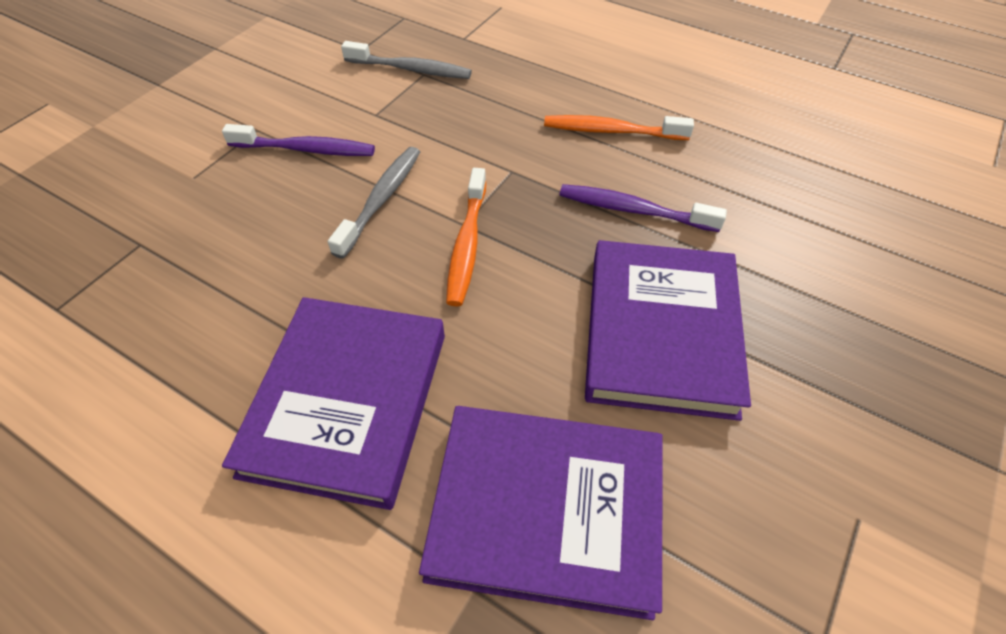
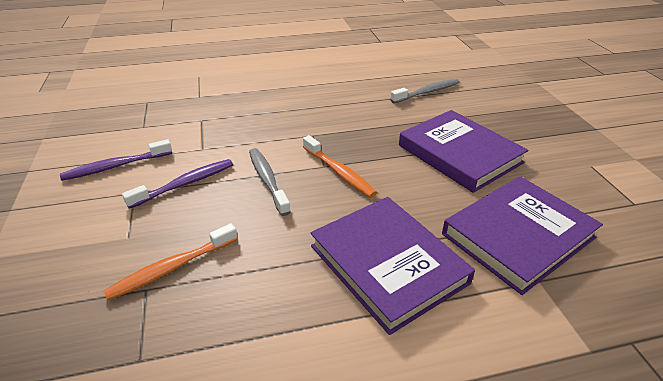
camera: 45 degrees left, 15 degrees down
(411, 69) = (191, 121): grey toothbrush -> grey toothbrush (427, 92)
(611, 131) = (332, 99): orange toothbrush -> orange toothbrush (171, 268)
(633, 210) = (385, 121): purple toothbrush -> purple toothbrush (115, 166)

